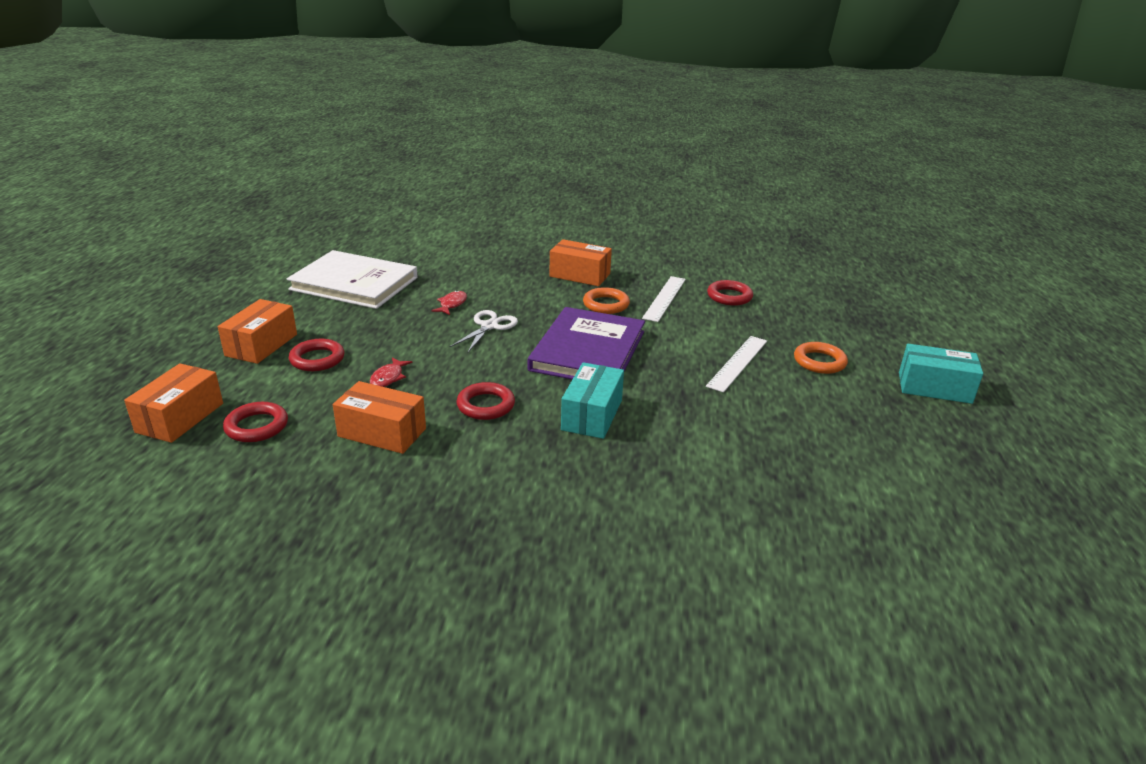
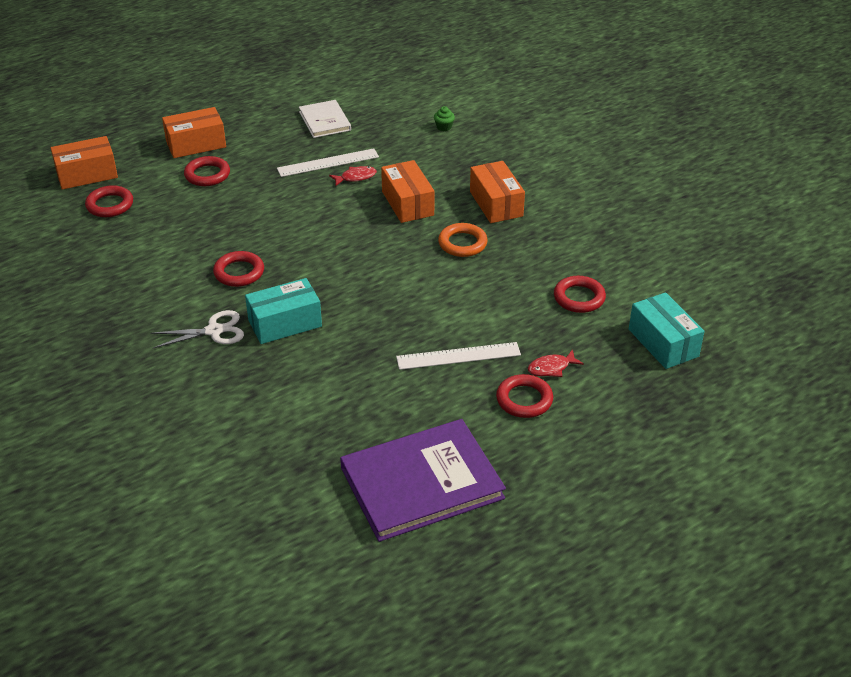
camera: 50 degrees right, 10 degrees up
(354, 283) = (325, 121): white book -> white book, size x0.54
(382, 432) = (158, 252): orange box -> orange box (407, 203)
(388, 377) = (222, 214): red fish -> red fish (551, 368)
(456, 251) = (444, 127): none -> green cupcake
(489, 326) = (346, 212): white scissors -> white scissors (214, 331)
(588, 351) = (373, 274): purple book -> purple book (421, 483)
(664, 298) = (520, 266): white ruler -> white ruler (328, 163)
(819, 362) = (524, 400): orange ring -> red ring
(934, 388) = (569, 486): turquoise box -> turquoise box (663, 343)

